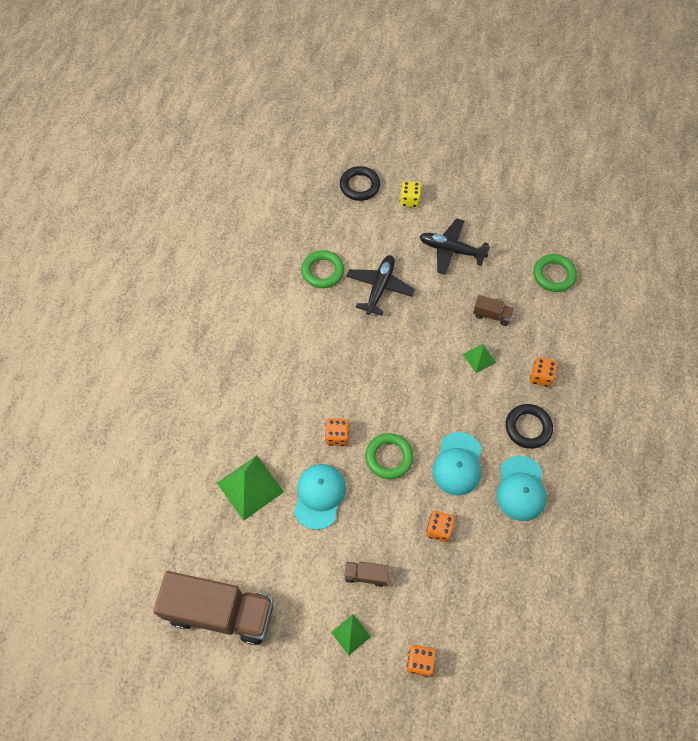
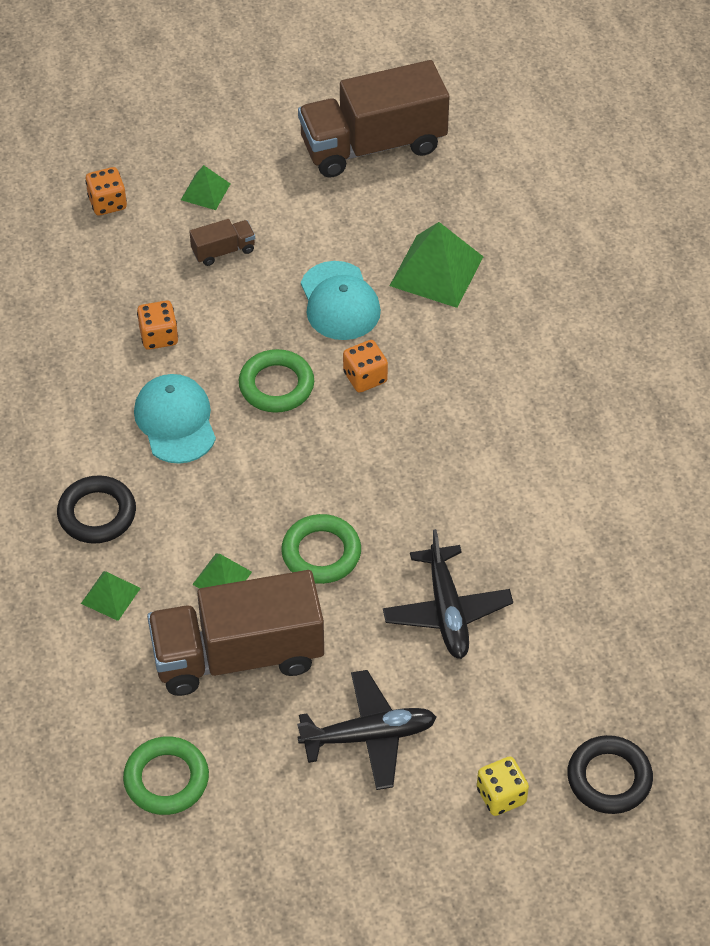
camera: 150 degrees right, 10 degrees down
(322, 271) = (556, 592): green ring -> green ring (321, 553)
(491, 315) = (238, 655): brown truck -> brown truck, size x2.38
(521, 488) = (70, 431): turquoise cap -> none
(541, 377) = (110, 595): orange dice -> green pyramid

